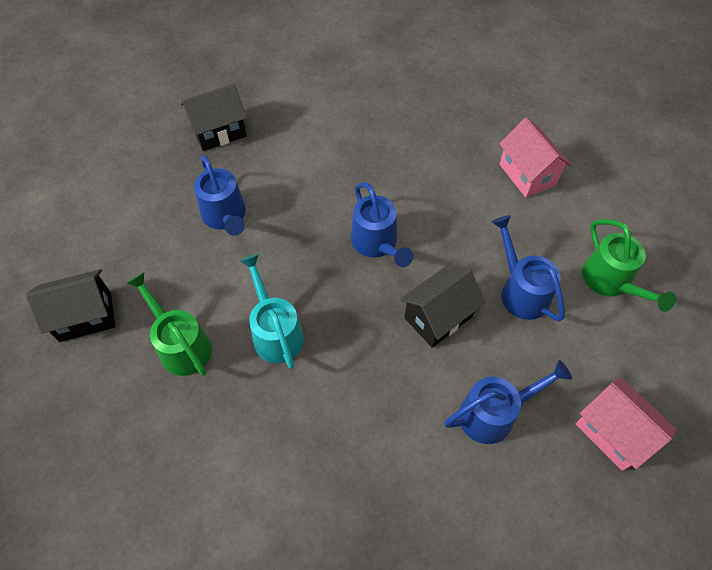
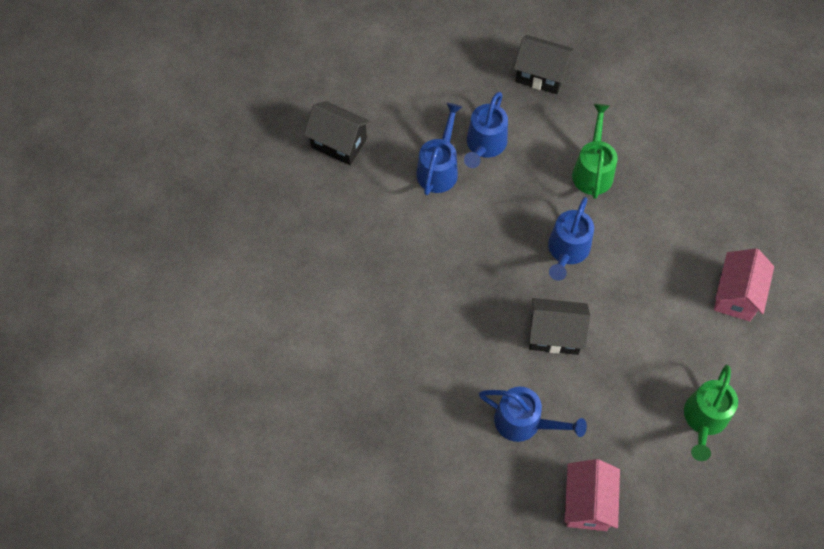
camera: 45 degrees right, 5 degrees up
(181, 344) = (378, 210): green watering can -> green watering can (592, 170)
(275, 331) = (441, 251): turquoise watering can -> none
(520, 290) = (631, 368): blue watering can -> blue watering can (439, 168)

